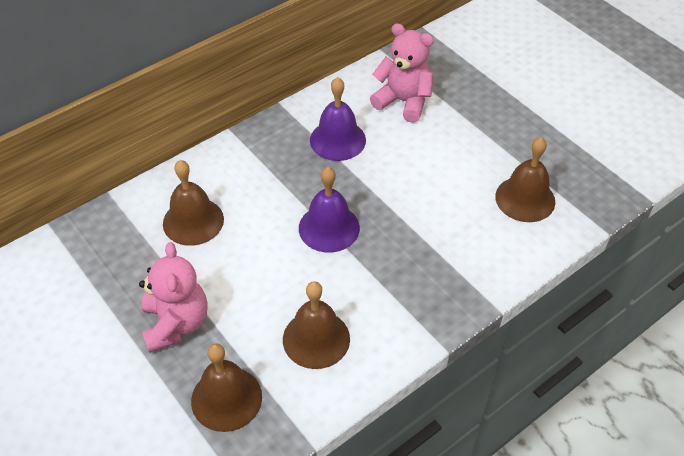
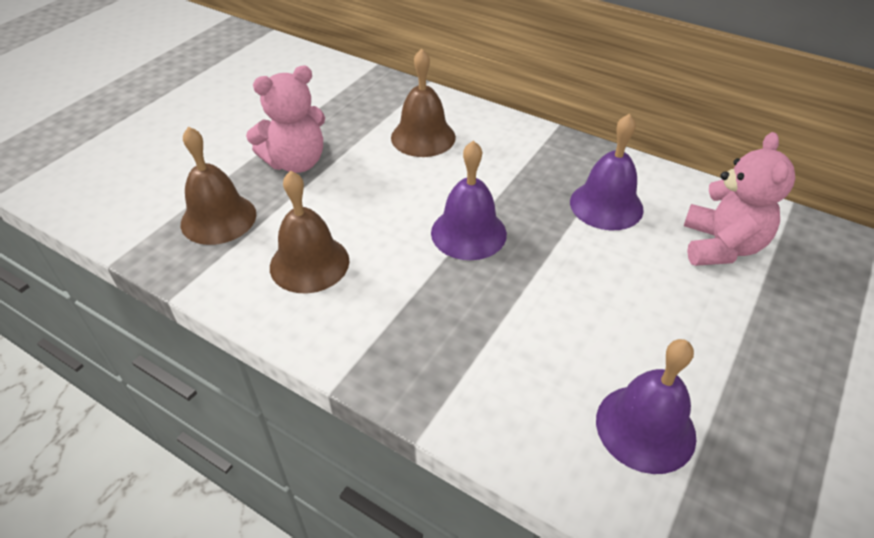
camera: 70 degrees right, 5 degrees down
(525, 199) = (645, 427): brown bell -> purple bell

